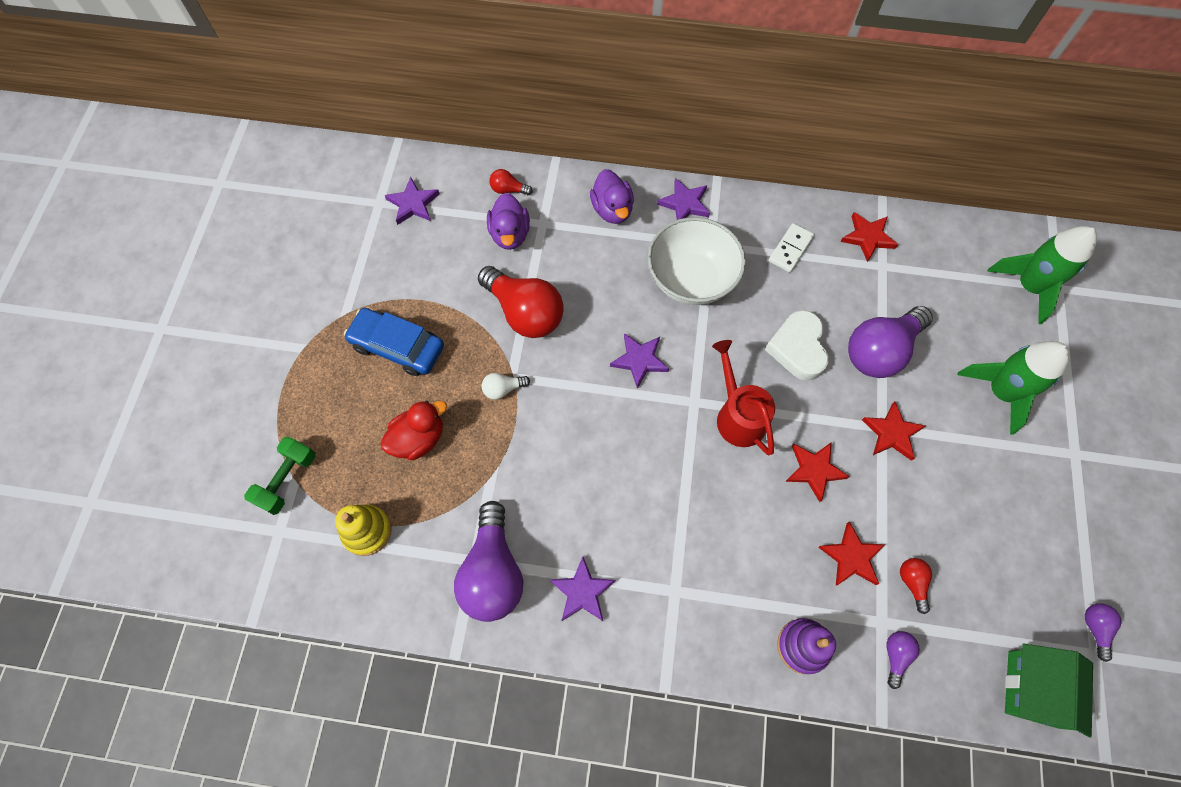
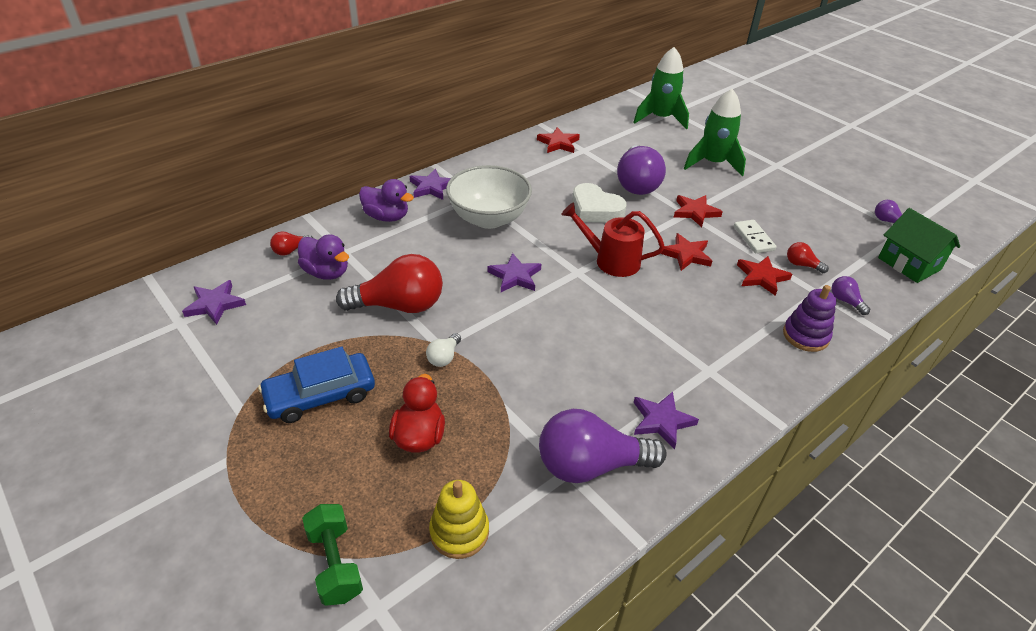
camera: 50 degrees left, 25 degrees down
(493, 572) = (590, 465): purple light bulb -> purple light bulb turned 135 degrees clockwise
(790, 249) = (525, 171): white domino -> white domino (753, 238)

